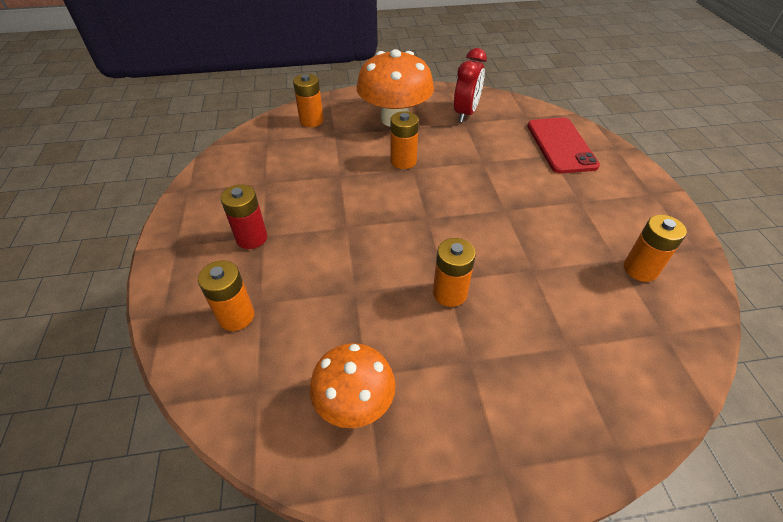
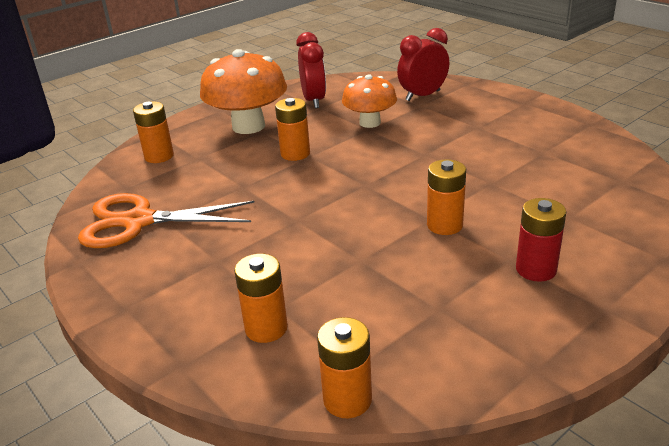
camera: 30 degrees left, 15 degrees down
(248, 174) = (139, 221): none -> orange scissors
(252, 238) = (207, 267): red battery -> red battery (536, 269)
(355, 402) = (451, 329): orange mushroom -> orange mushroom (370, 123)
(561, 145) = (423, 96): red phone -> red clock
(640, 269) = (567, 151): orange battery -> orange battery (347, 399)

